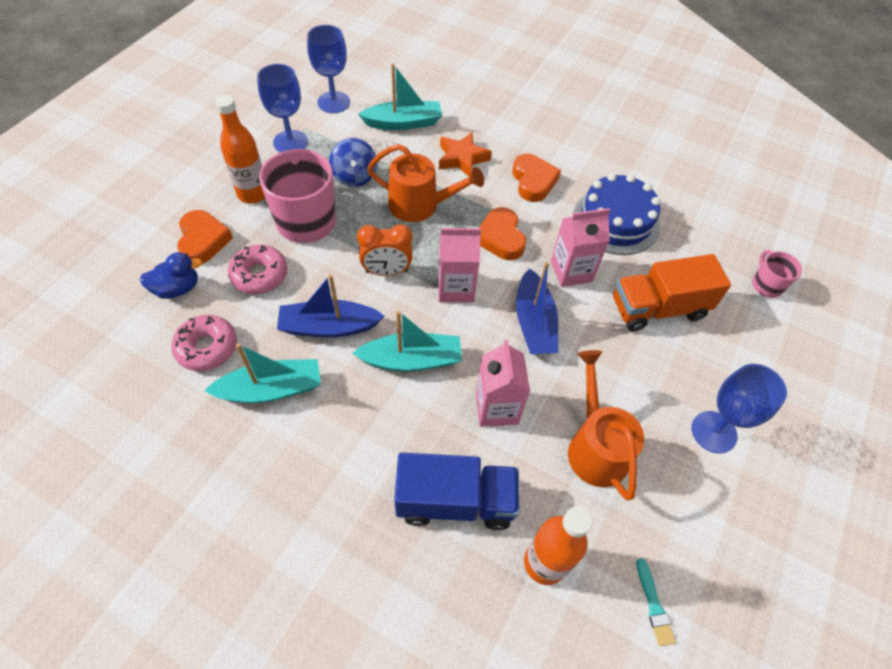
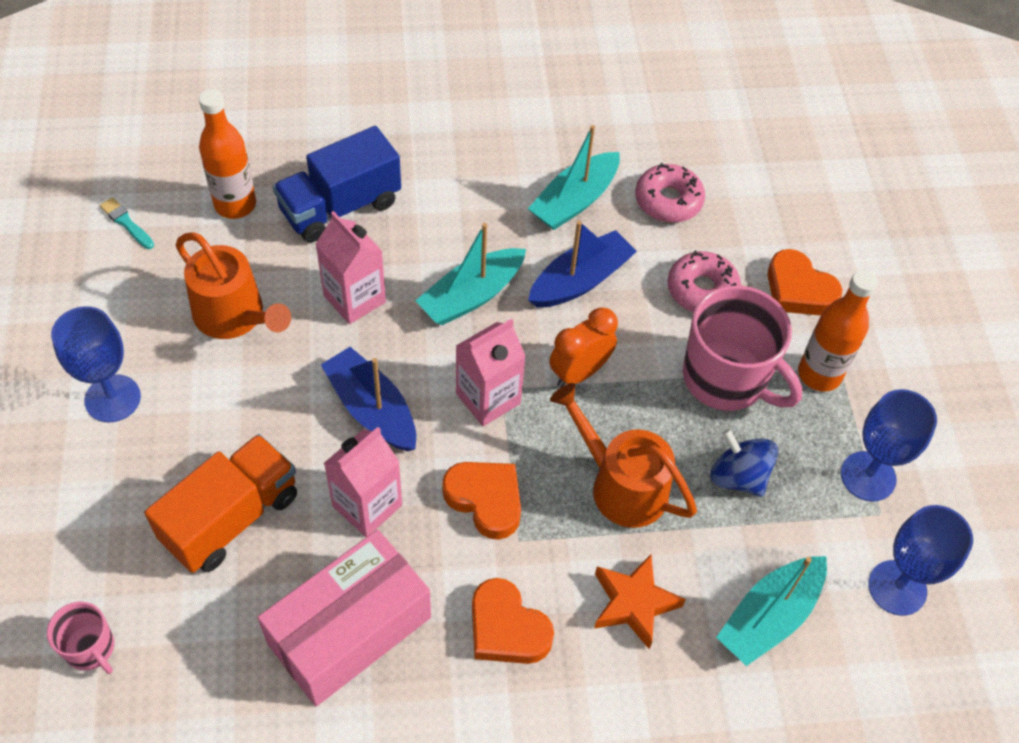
camera: 145 degrees right, 0 degrees up
(177, 288) = (759, 232): blue duck -> none
(420, 205) = (620, 485): orange watering can -> orange watering can turned 60 degrees clockwise
(616, 221) = (349, 630): blue cake -> pink box

